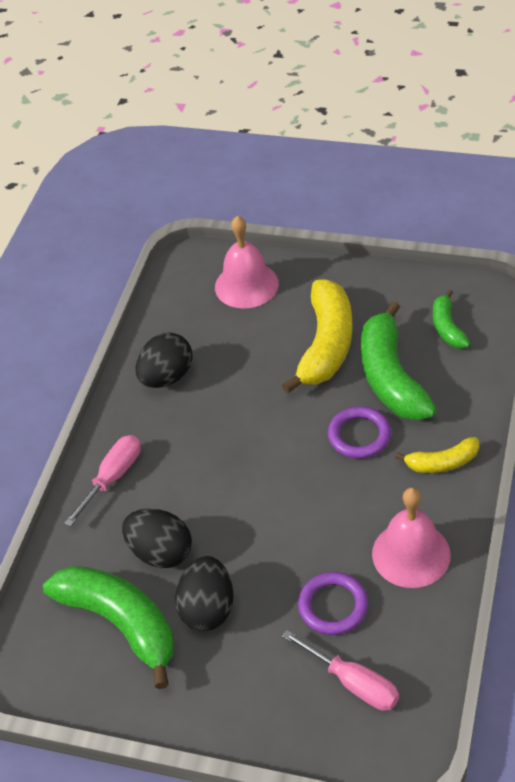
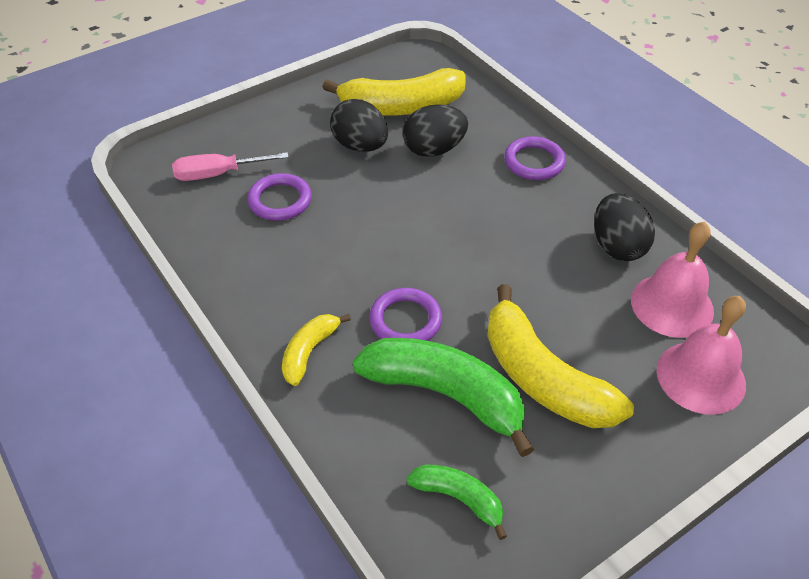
camera: 125 degrees right, 0 degrees up
(113, 478) = (534, 162): pink screwdriver -> purple ring
(120, 623) = (401, 107): green banana -> yellow banana
(411, 554) = (260, 267): pink bell -> pink bell (672, 305)

